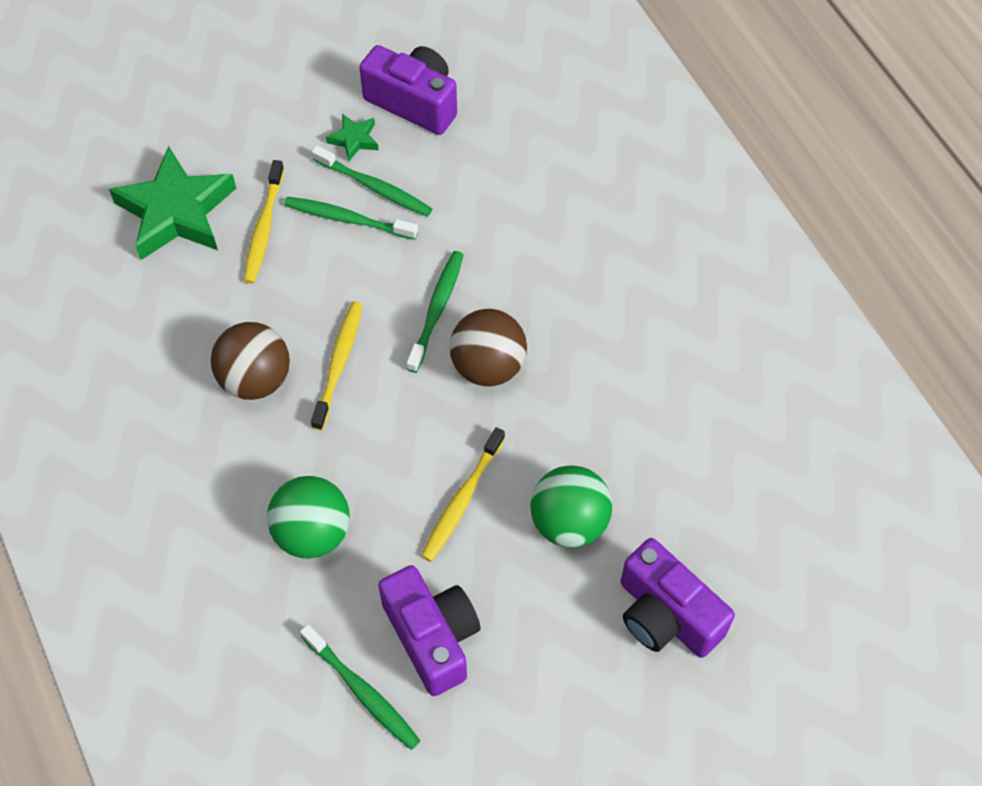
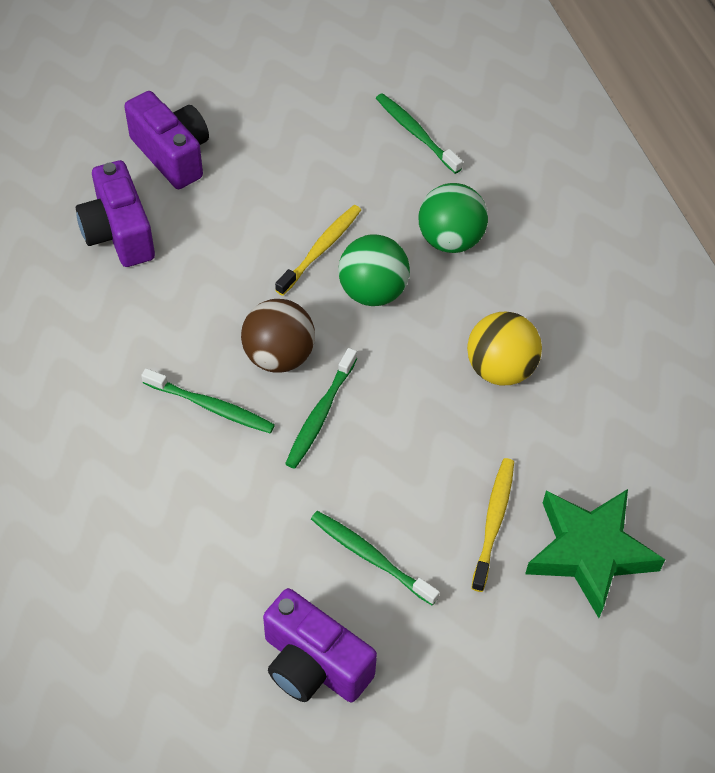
camera: 175 degrees left, 5 degrees down
(255, 379) = (500, 368): brown ball -> yellow ball
(339, 363) = (420, 374): yellow toothbrush -> none
(347, 219) = (403, 522): green toothbrush -> green toothbrush (211, 407)
(354, 139) = (389, 621): green star -> none
(432, 636) = (358, 160): purple camera -> purple camera (119, 233)
(569, 522) = (233, 224): green ball -> green ball (372, 291)

